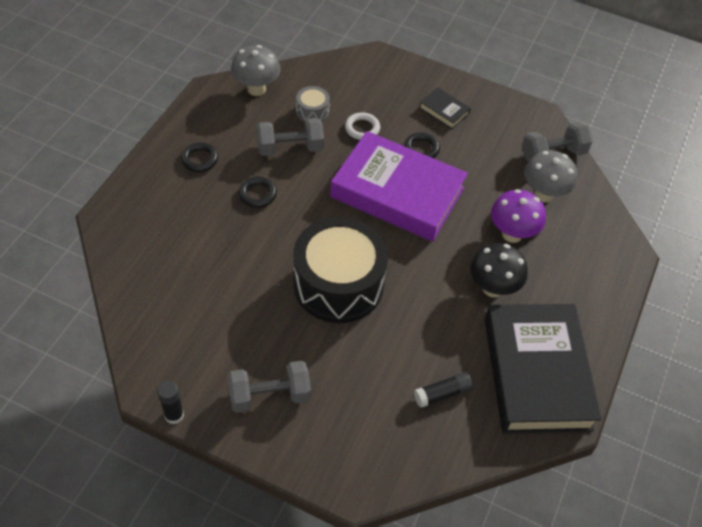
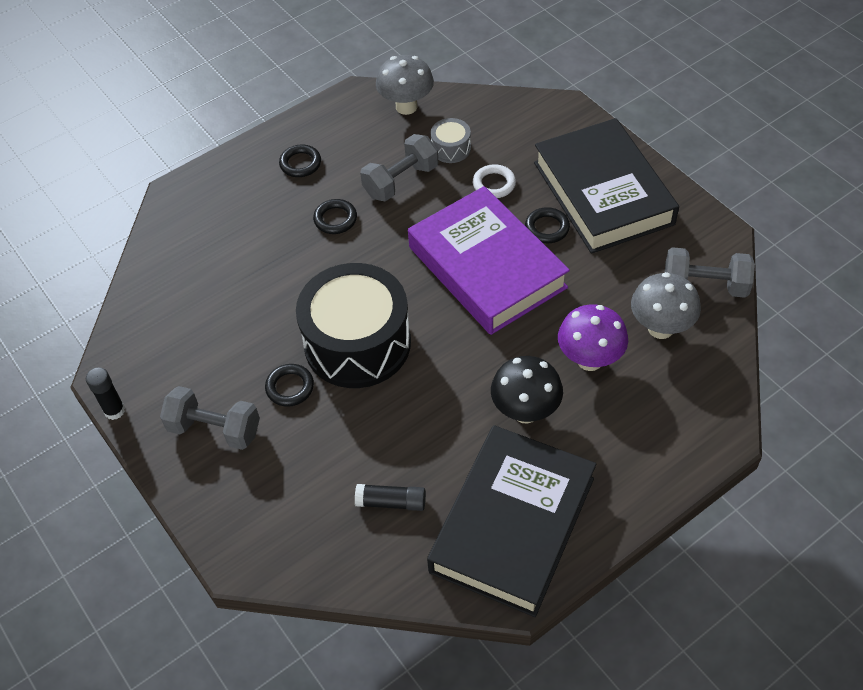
camera: 35 degrees right, 0 degrees up
(290, 148) = (401, 181): grey dumbbell -> grey dumbbell turned 60 degrees counterclockwise
(308, 338) = (290, 387): none -> black ring
(444, 111) = (603, 193): black book -> black book, size x2.50

